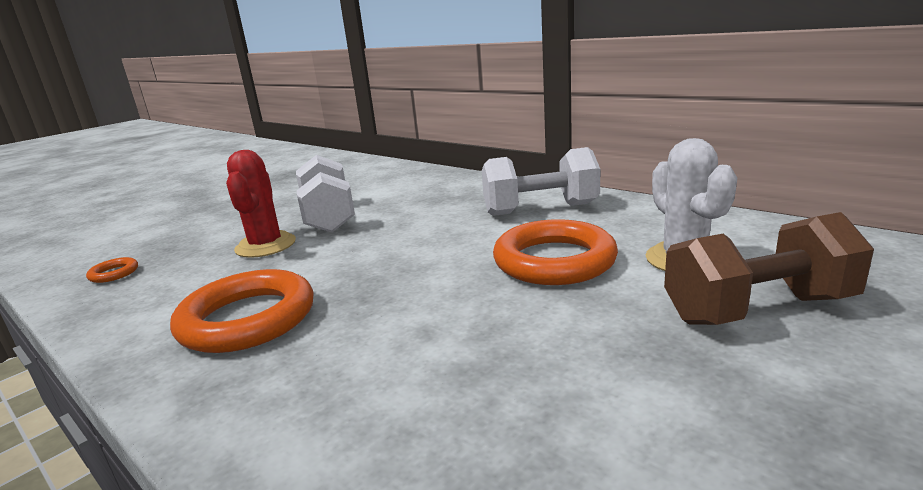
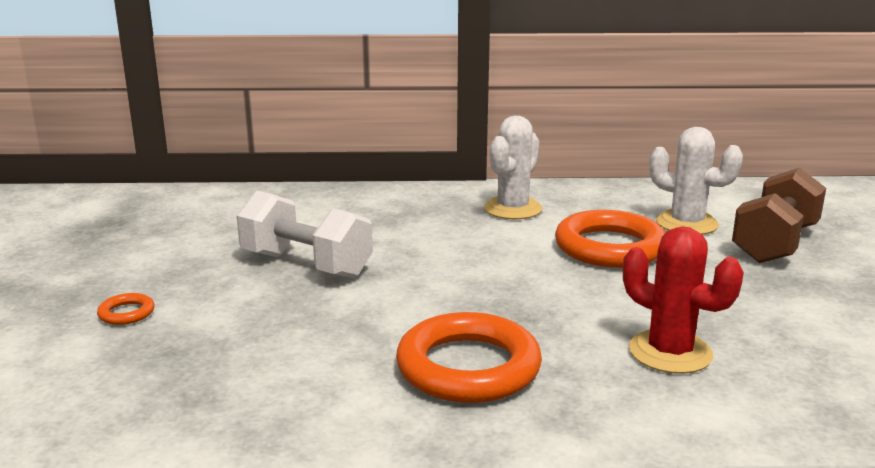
camera: 45 degrees left, 0 degrees up
(114, 273) = (176, 395): orange ring -> orange ring (126, 313)
(266, 245) = (307, 310): red cactus -> red cactus (670, 352)
(540, 209) = (513, 209): white dumbbell -> white cactus

